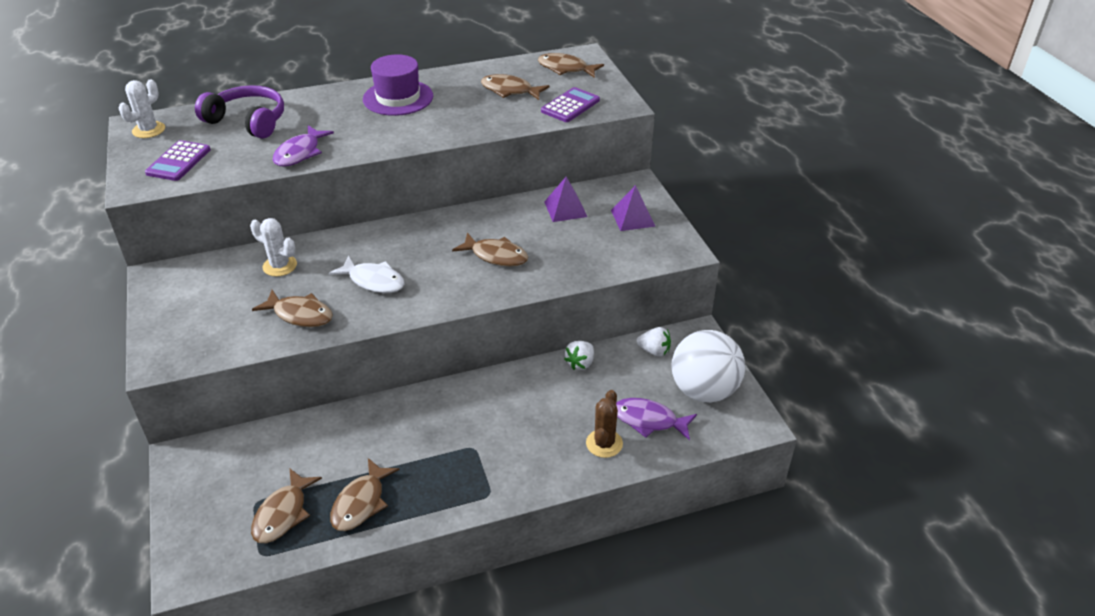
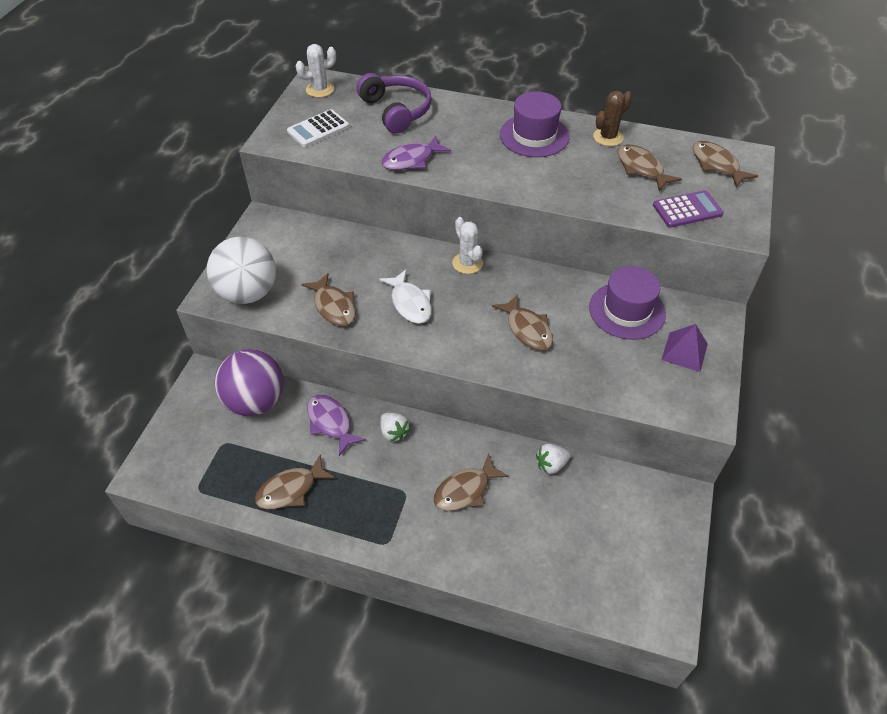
camera: 35 degrees right, 10 degrees up
(178, 161) = (318, 129): purple calculator -> white calculator
(259, 451) = (255, 401): none -> purple ball
(280, 266) = (352, 253): white cactus -> white cactus (467, 263)
(283, 513) = (234, 464): brown fish -> brown fish (465, 490)
(565, 209) = (627, 310): purple pyramid -> purple hat
(604, 443) = (512, 555): brown cactus -> brown cactus (608, 137)
(649, 420) = (569, 558): purple fish -> purple fish (331, 423)
(654, 351) = (627, 491): white strawberry -> white strawberry (393, 432)
(703, 391) = (643, 559): white ball -> white ball (248, 293)

